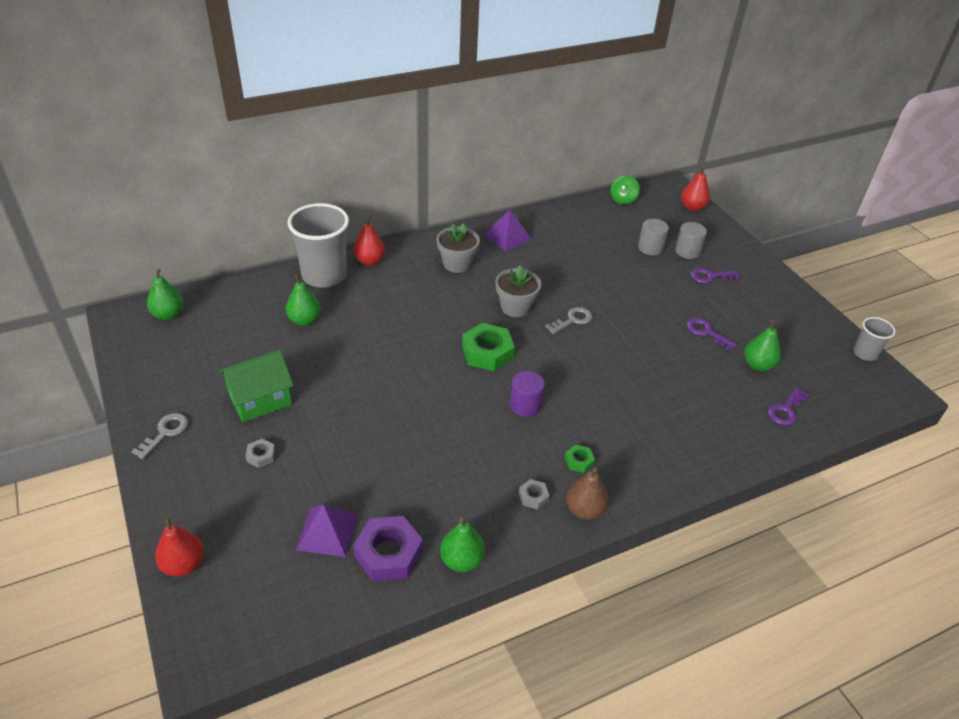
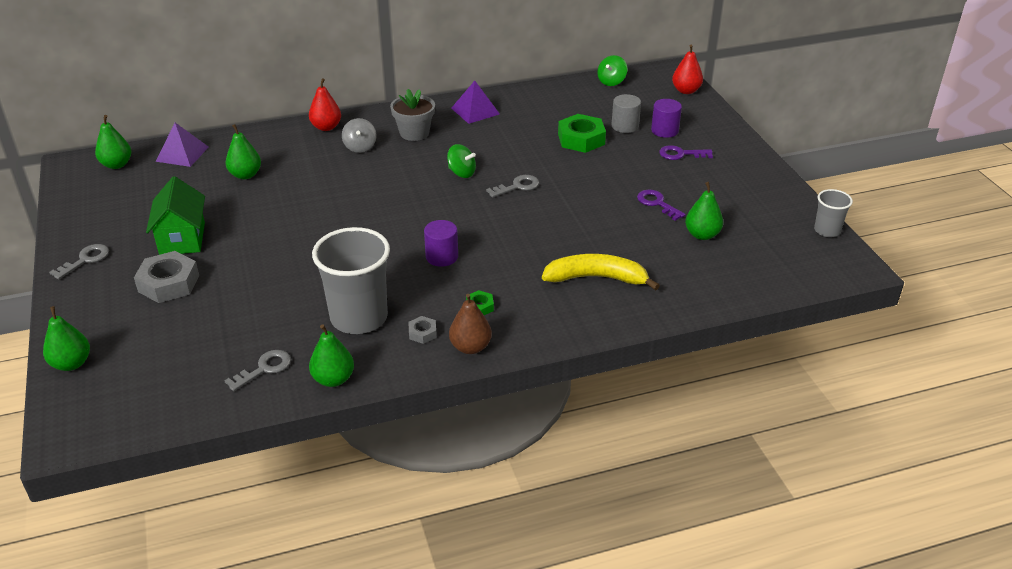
camera: 10 degrees right, 5 degrees down
(184, 564) = (71, 363): red pear -> green pear
(260, 400) = (182, 239): green house -> green house turned 75 degrees counterclockwise
(261, 456) = (168, 283): grey nut -> grey nut, size x2.05
(324, 275) = (277, 138): grey cup -> grey cup (359, 318)
(327, 532) = (212, 347): purple pyramid -> purple pyramid (182, 154)
(388, 553) = (264, 369): purple nut -> grey key
(409, 282) = (360, 147): none -> grey spinning top
(487, 352) = (419, 210): green nut -> green nut (581, 139)
(515, 307) = (461, 173): grey flower pot -> green spinning top
(678, 420) = (596, 278): none -> yellow banana
(687, 251) = (664, 130): grey cylinder -> purple cylinder
(785, 410) = (717, 276): purple key -> none

